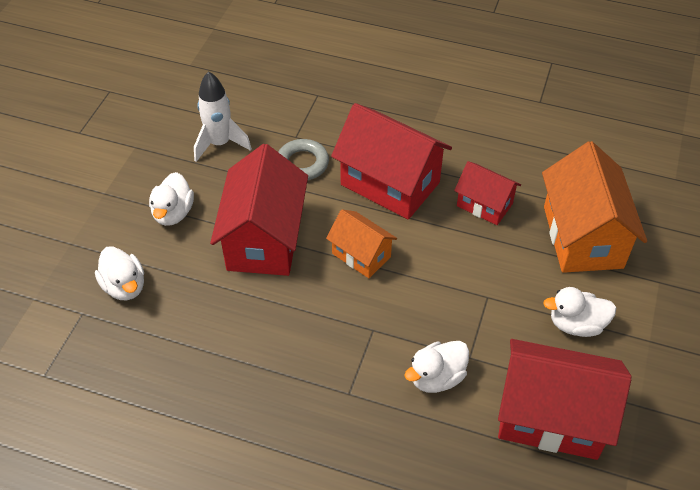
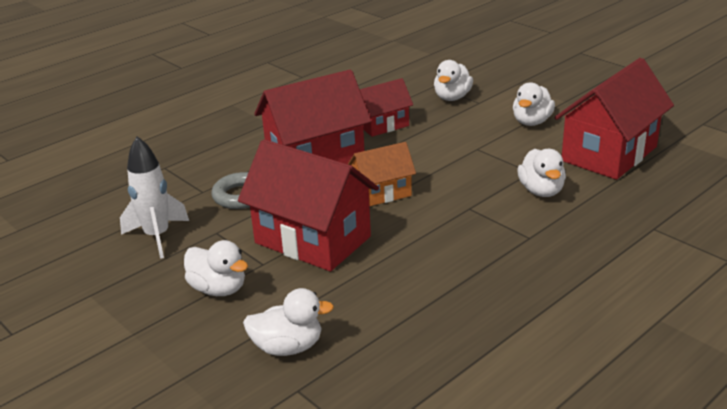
camera: 60 degrees left, 20 degrees down
(582, 237) = (452, 97): orange house -> white duck

